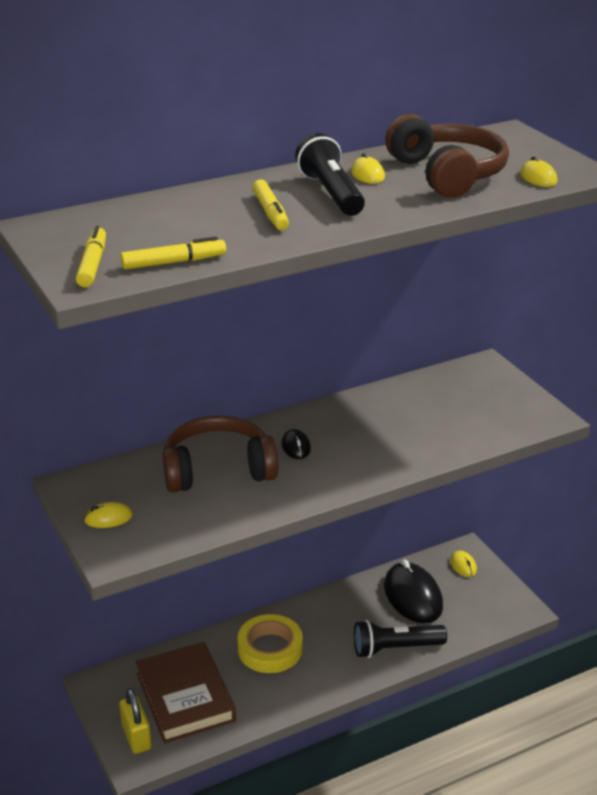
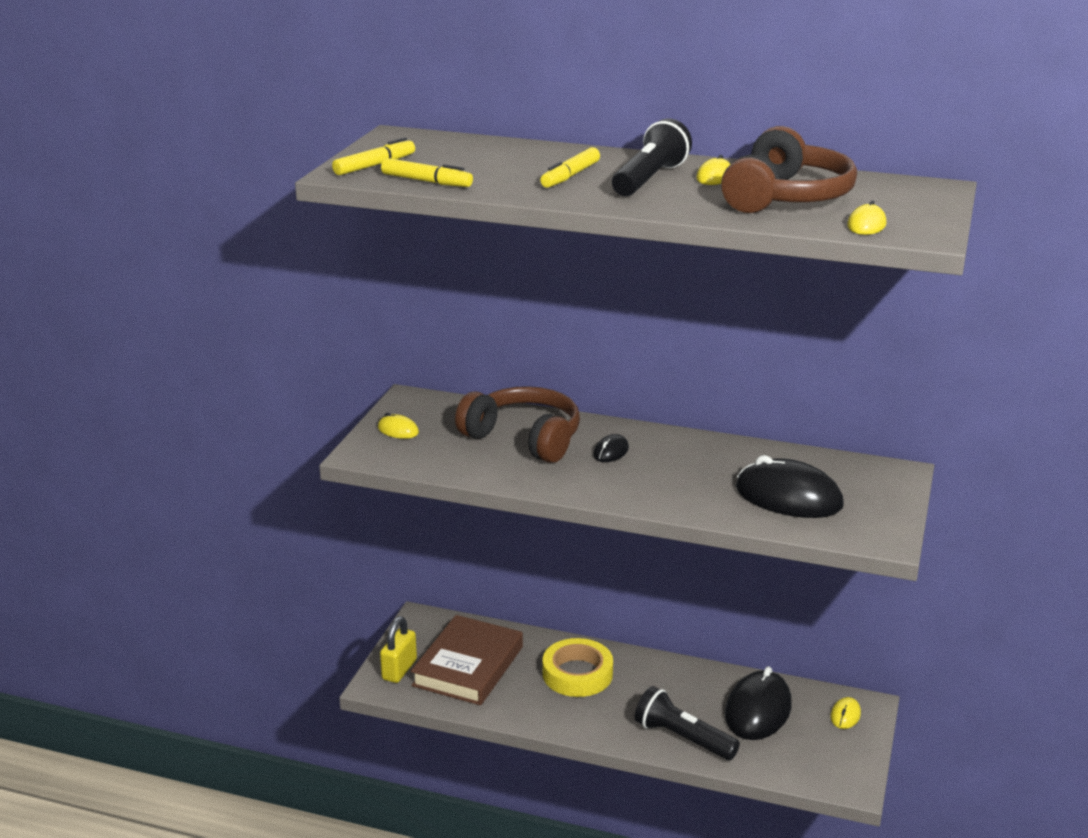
camera: 45 degrees right, 5 degrees down
(455, 418) = (788, 497): none -> black mouse

